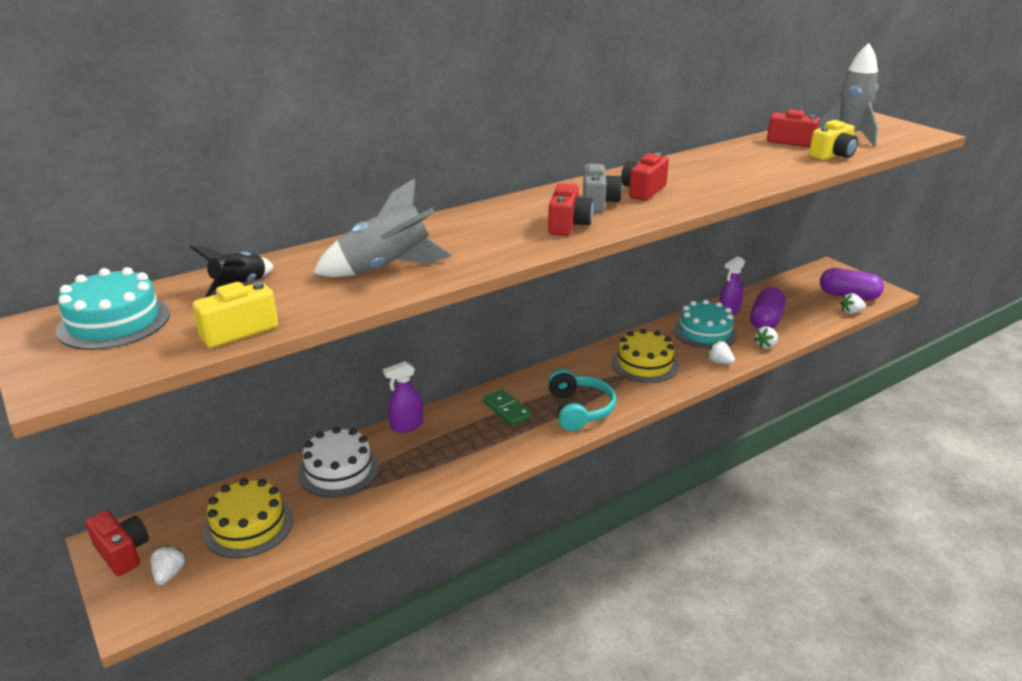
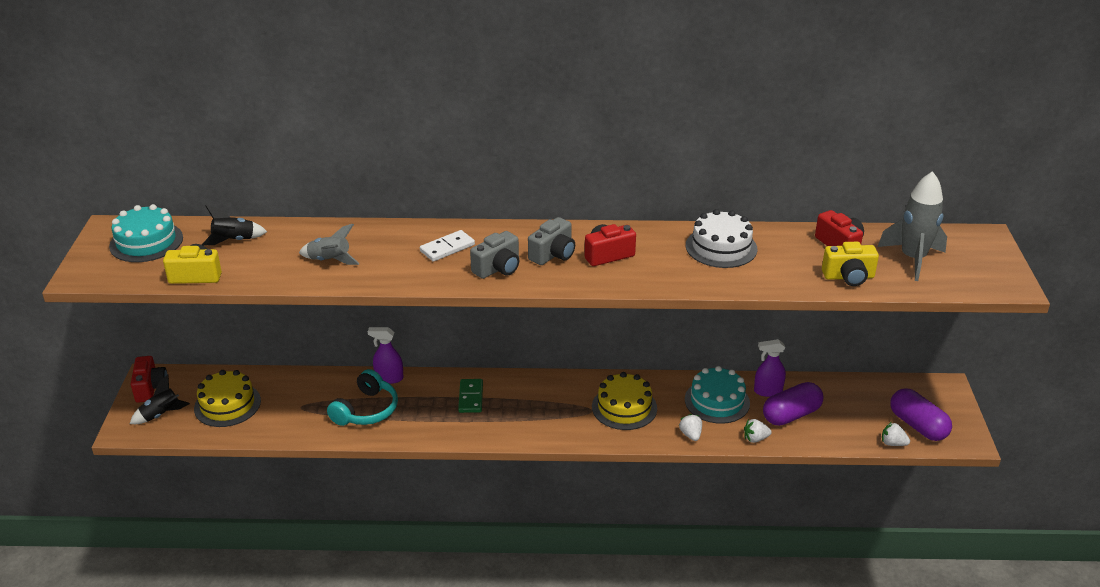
camera: 35 degrees right, 5 degrees up
(169, 574) = (161, 415): white strawberry -> black rocket
(338, 470) = (313, 391): white cake -> white cake (721, 247)
(386, 269) = (330, 260): grey rocket -> grey rocket, size x0.61
(494, 225) = (447, 248): none -> white domino
(568, 225) = (498, 268): red camera -> grey camera
(579, 410) = (522, 423): turquoise headphones -> turquoise headphones (366, 410)

